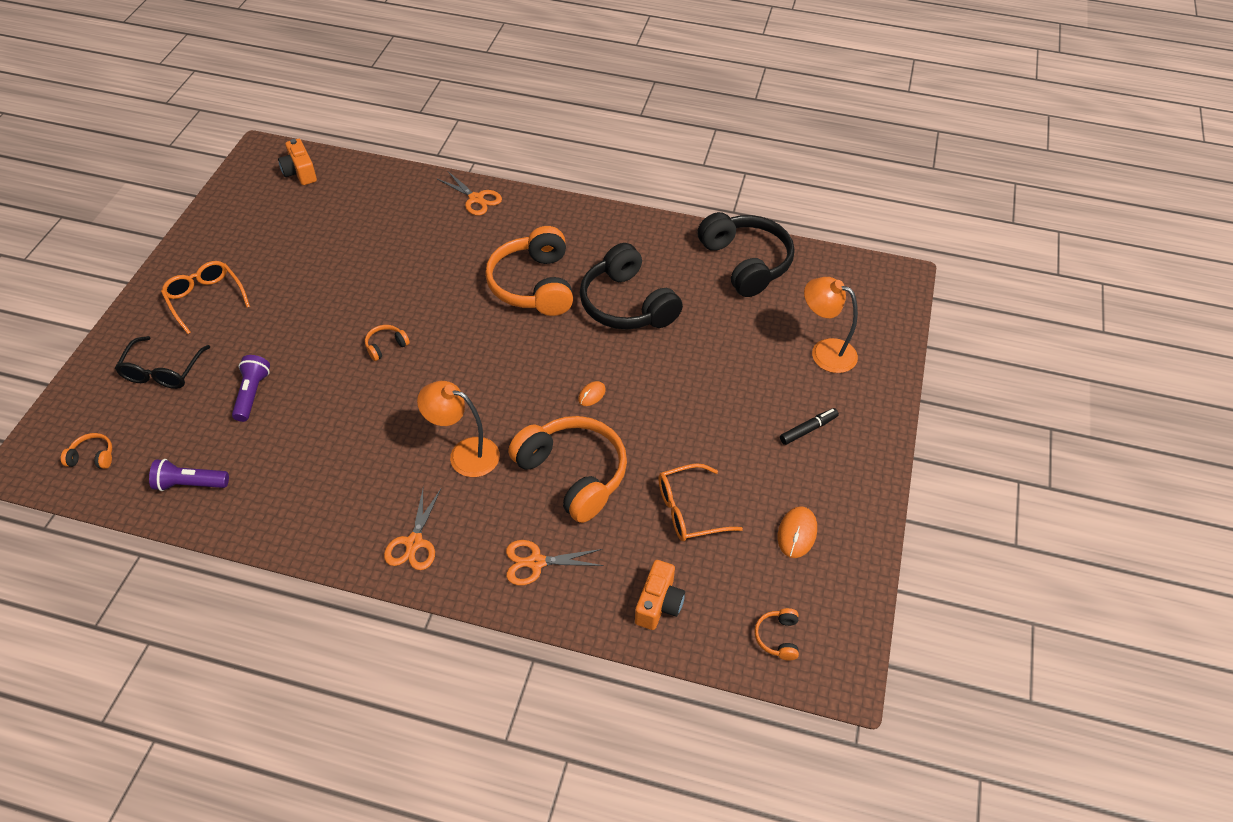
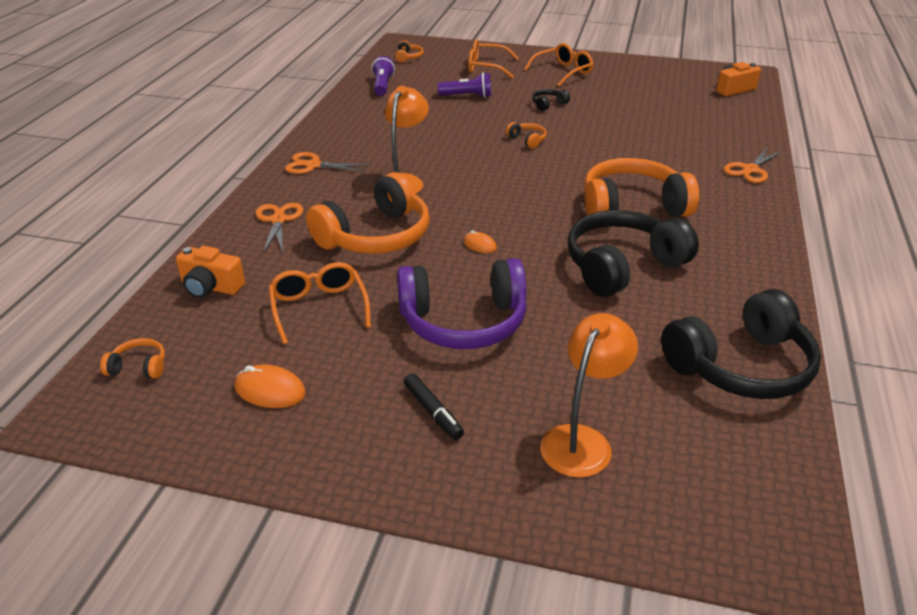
camera: 90 degrees right, 15 degrees down
(163, 371) = (486, 67): black glasses -> orange glasses
(298, 321) = (548, 104): none -> black headphones
(704, 409) = (463, 322): none -> purple headphones

